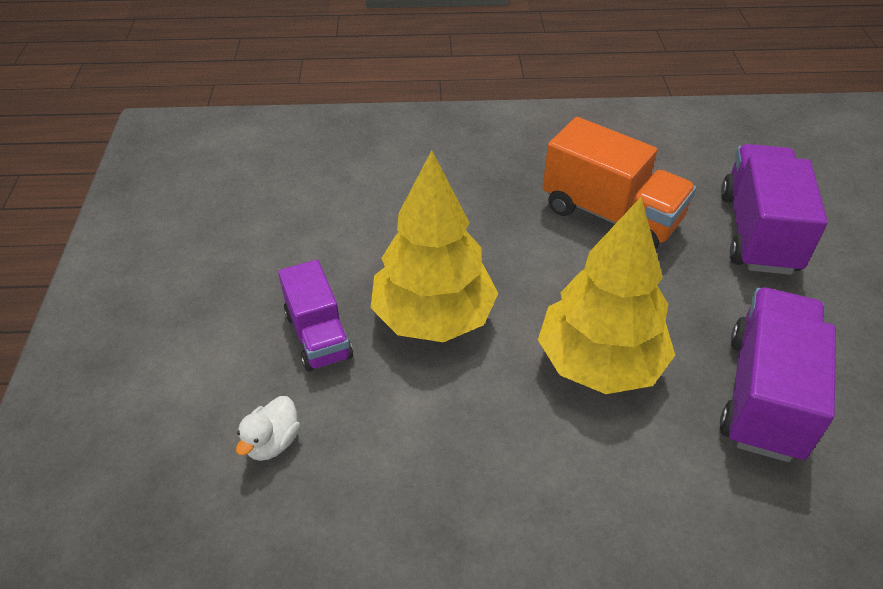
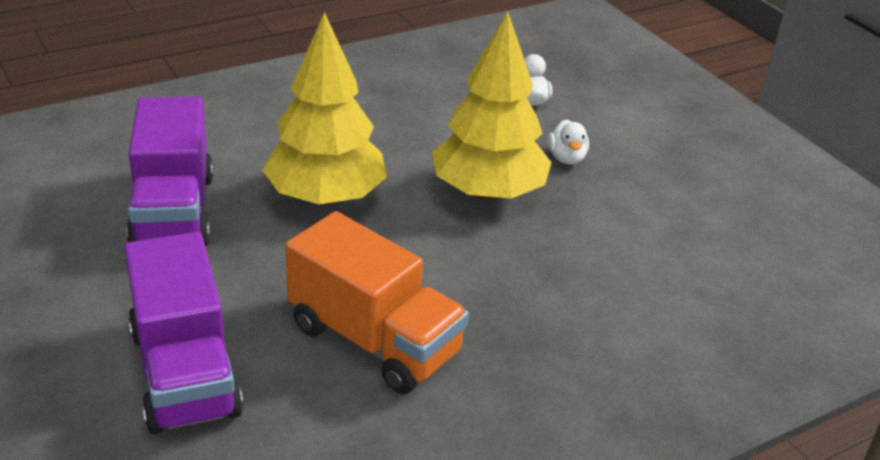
camera: 150 degrees right, 10 degrees down
(318, 335) = (566, 158): purple truck -> white duck
(610, 215) = (374, 340): orange truck -> orange truck turned 150 degrees counterclockwise

